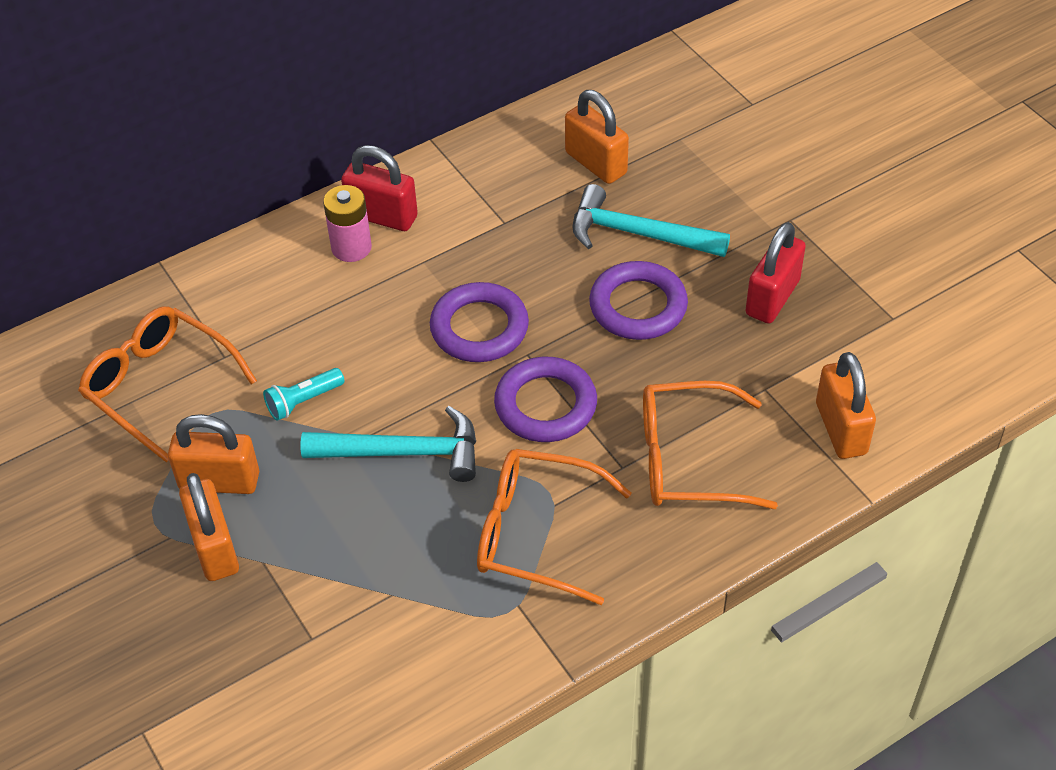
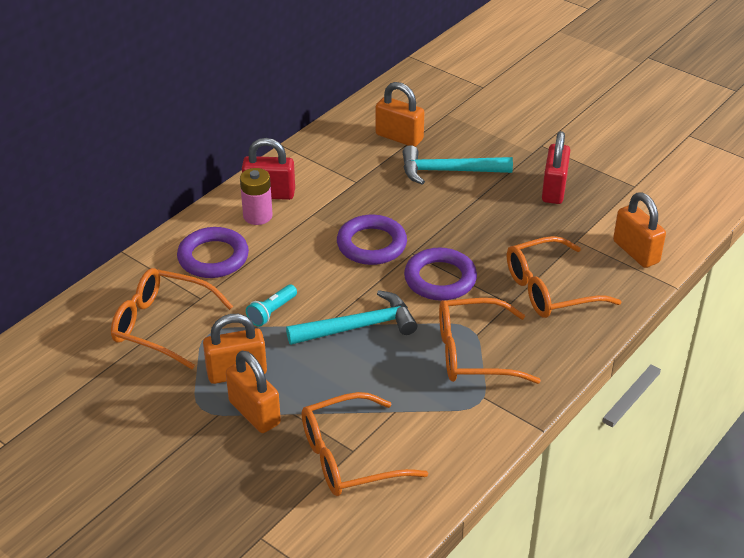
camera: 20 degrees left, 10 degrees down
(302, 647) = (349, 457): none -> orange glasses
(638, 306) = (470, 211): purple ring -> purple ring (213, 257)

